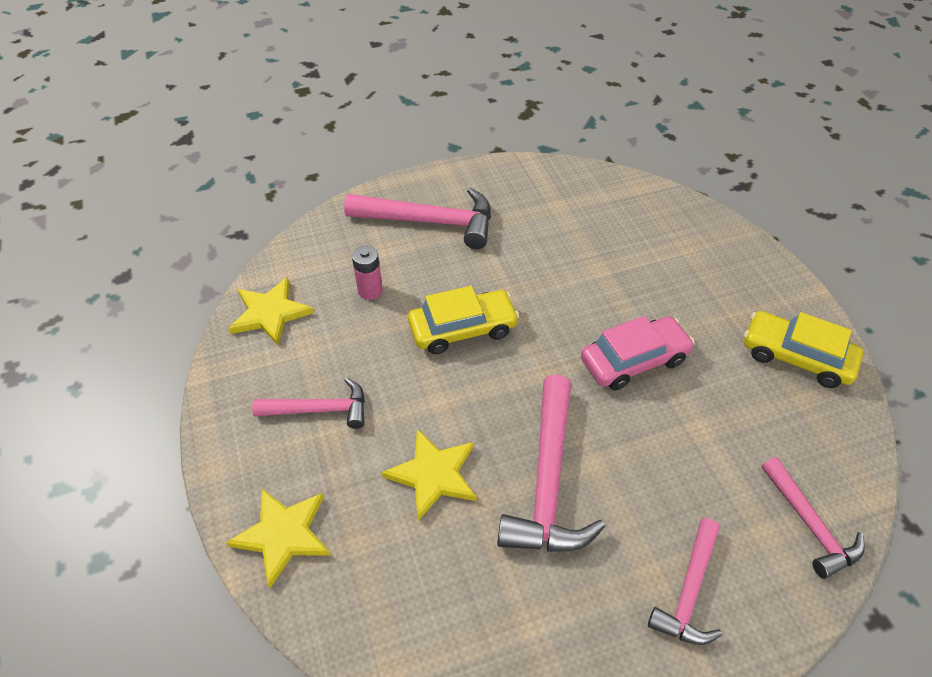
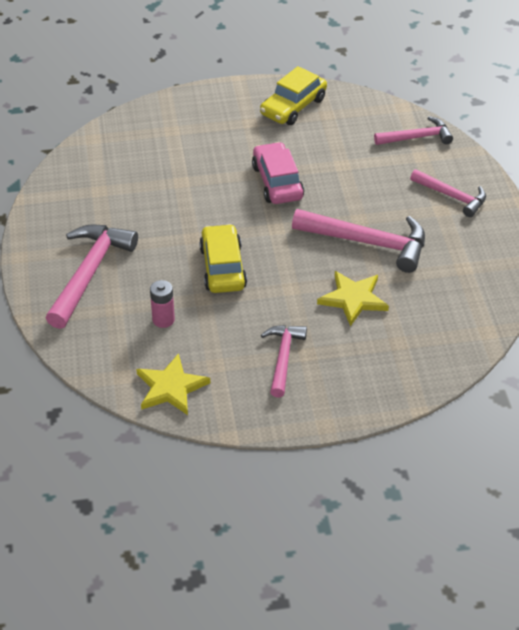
camera: 80 degrees left, 5 degrees down
(283, 535) = (388, 382): yellow star -> none

